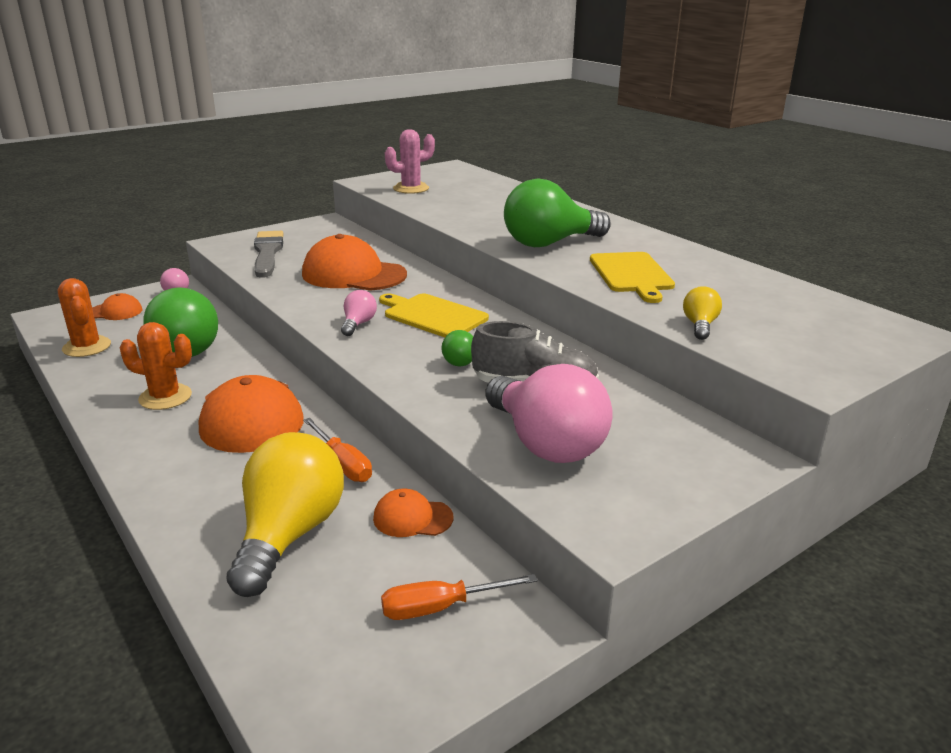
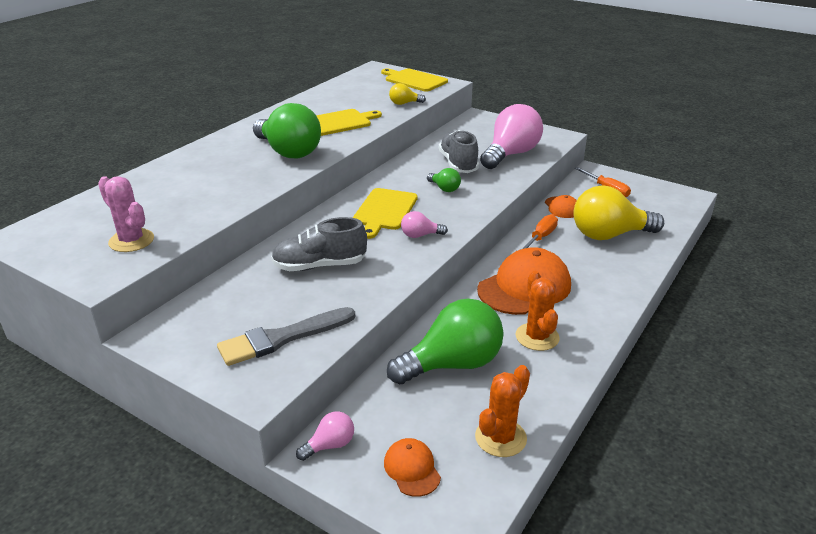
camera: 110 degrees left, 5 degrees up
(353, 274) = (320, 266): orange cap -> grey shoe
(461, 360) = (444, 188): green light bulb -> green light bulb turned 60 degrees clockwise
(833, 354) = (414, 80): none -> yellow cutting board

